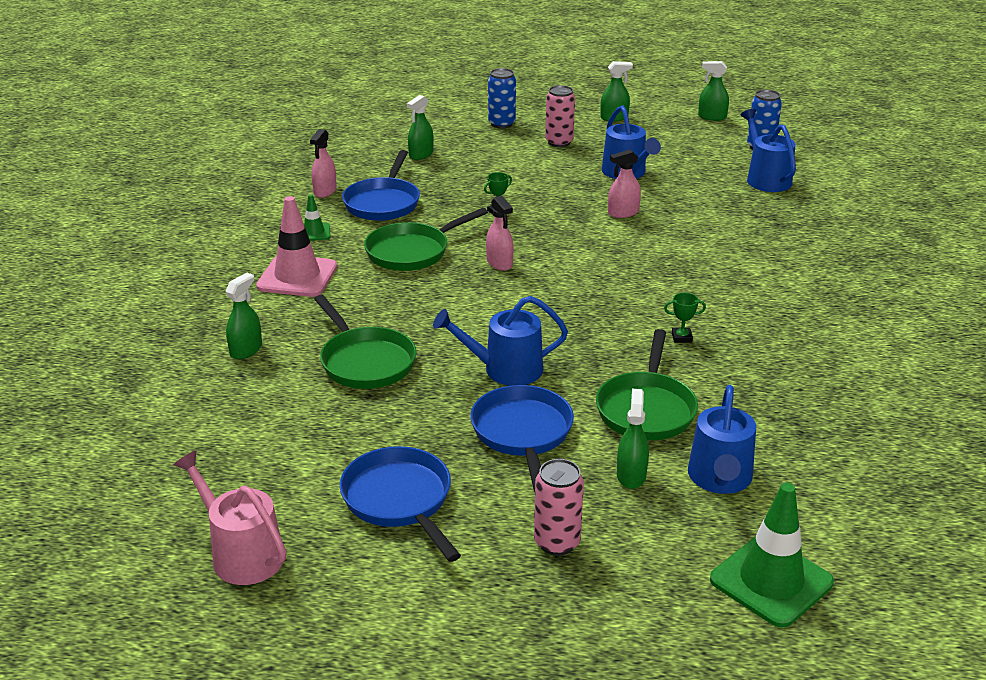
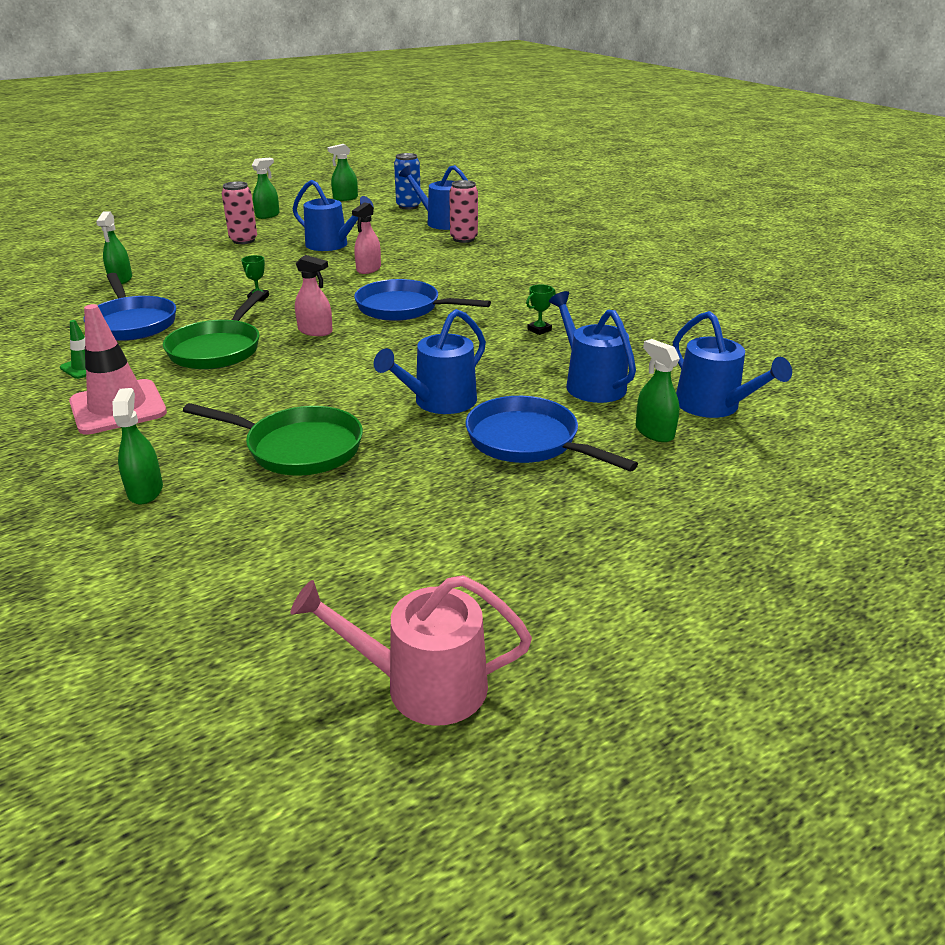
camera: 40 degrees left, 0 degrees up
(325, 191) = (51, 332): pink spray bottle -> none
(400, 500) = (506, 544): blue pan -> blue pan (403, 308)
(501, 124) = (171, 241): blue can -> none
(557, 542) = (683, 507): pink can -> pink can (463, 239)
(646, 409) = (591, 384): green pan -> blue watering can
(771, 581) = (853, 454): green traffic cone -> none

